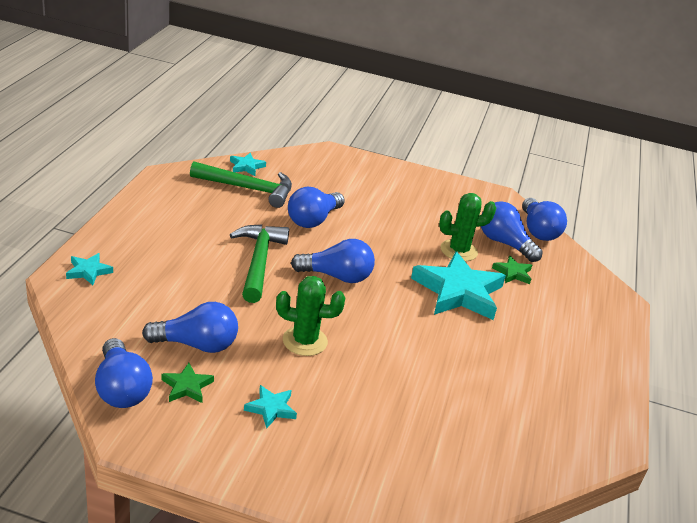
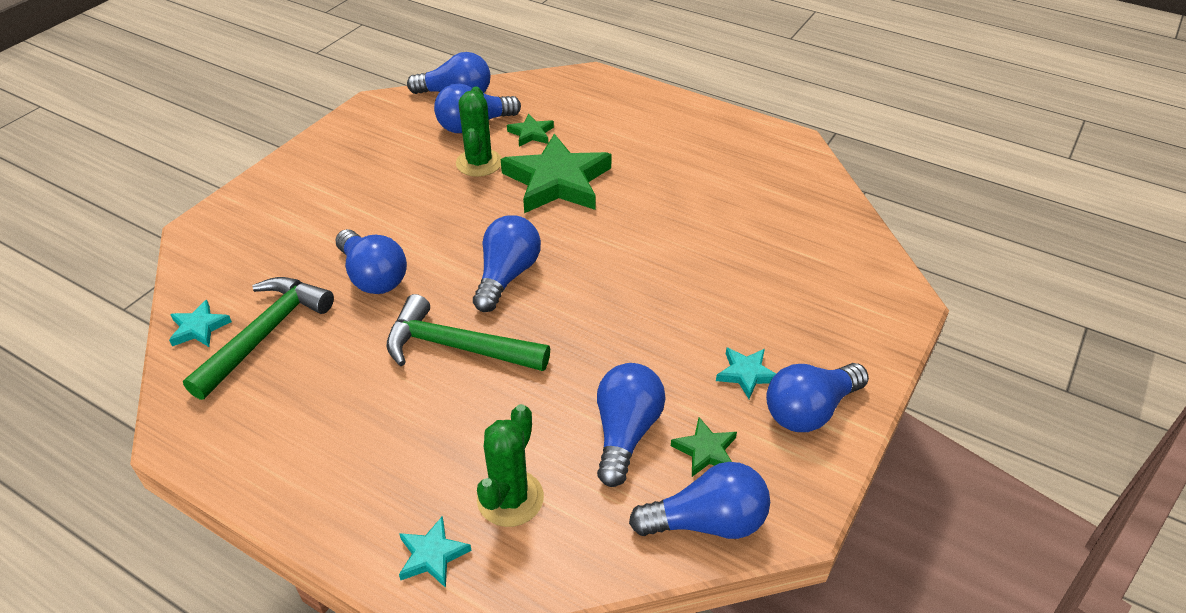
camera: 70 degrees left, 10 degrees up
(239, 448) = (809, 410): none -> blue light bulb
(305, 341) = (630, 326): green cactus -> green cactus (510, 498)
(458, 292) = (557, 181): turquoise star -> green star

